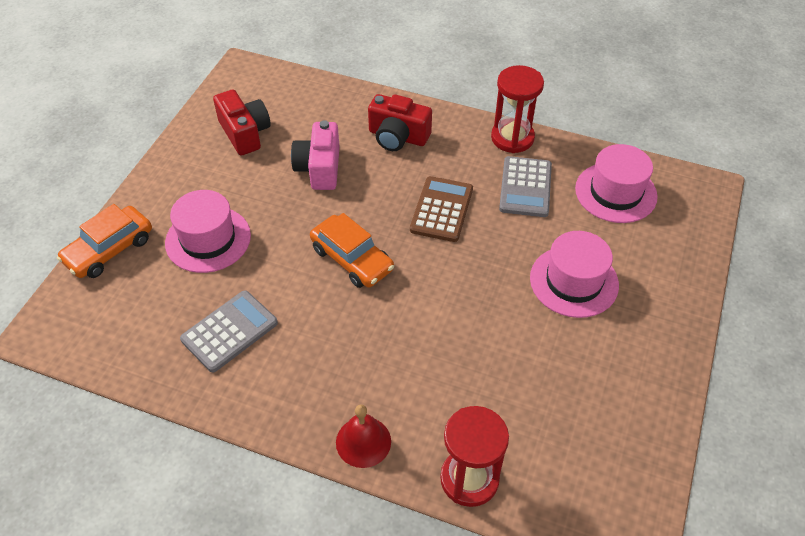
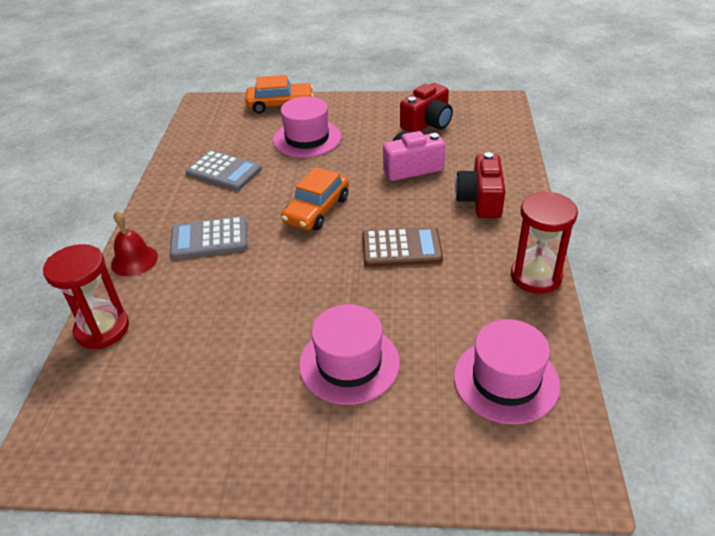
camera: 75 degrees right, 10 degrees down
(109, 250) = (280, 105): orange car -> orange car turned 150 degrees clockwise
(525, 187) = (466, 300): grey calculator -> grey calculator (209, 239)

